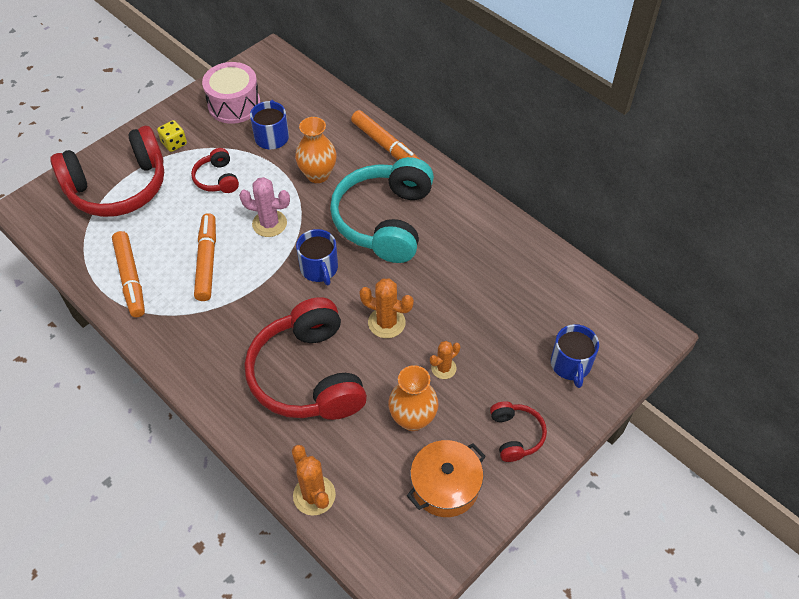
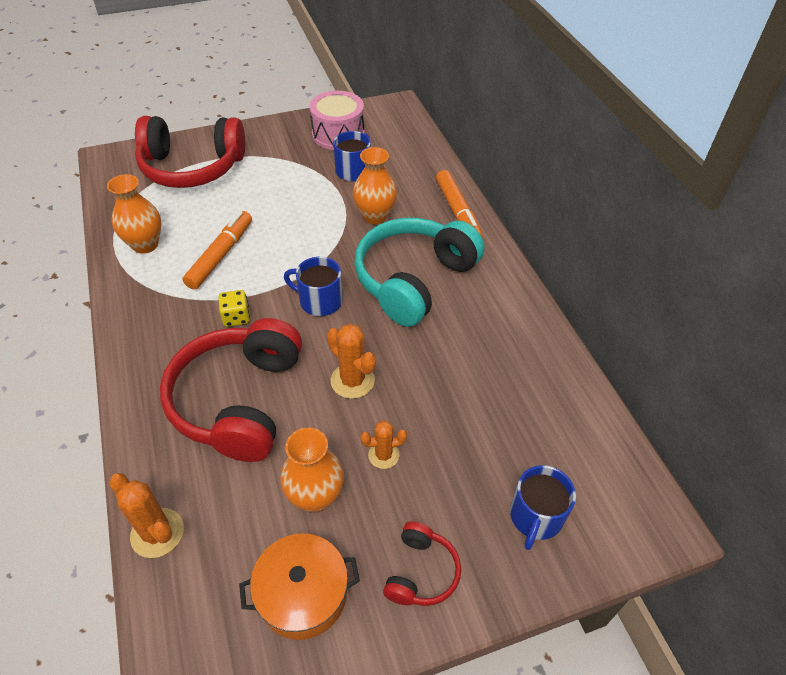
camera: 25 degrees right, 5 degrees down
(130, 278) = (145, 245): orange marker -> orange vase
(174, 143) = (264, 148): yellow dice -> yellow dice (236, 317)
(217, 179) = (280, 189): red headphones -> none
(269, 224) = (300, 243): pink cactus -> none
(314, 495) = (157, 533): orange cactus -> orange cactus turned 45 degrees counterclockwise
(319, 268) = (319, 301): blue mug -> blue mug turned 105 degrees clockwise

